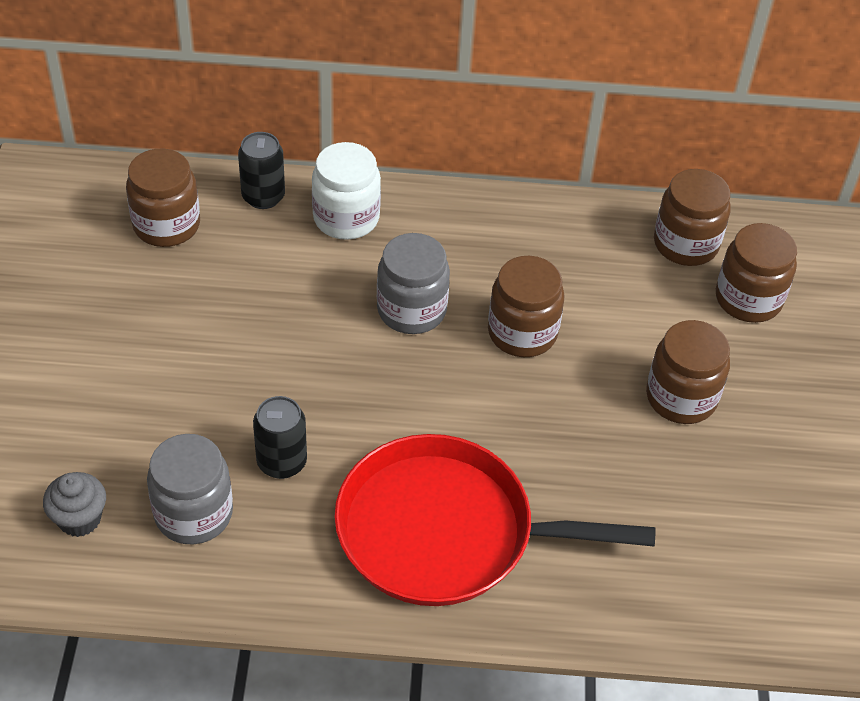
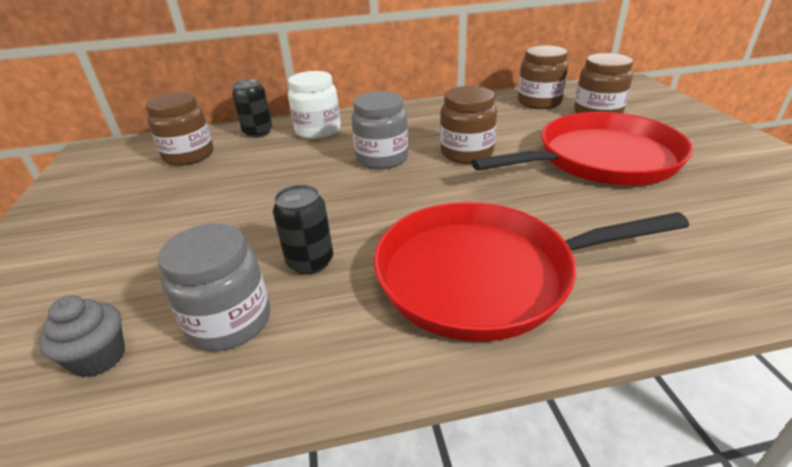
camera: 10 degrees left, 15 degrees down
(681, 397) = (600, 159): brown jar -> red pan

